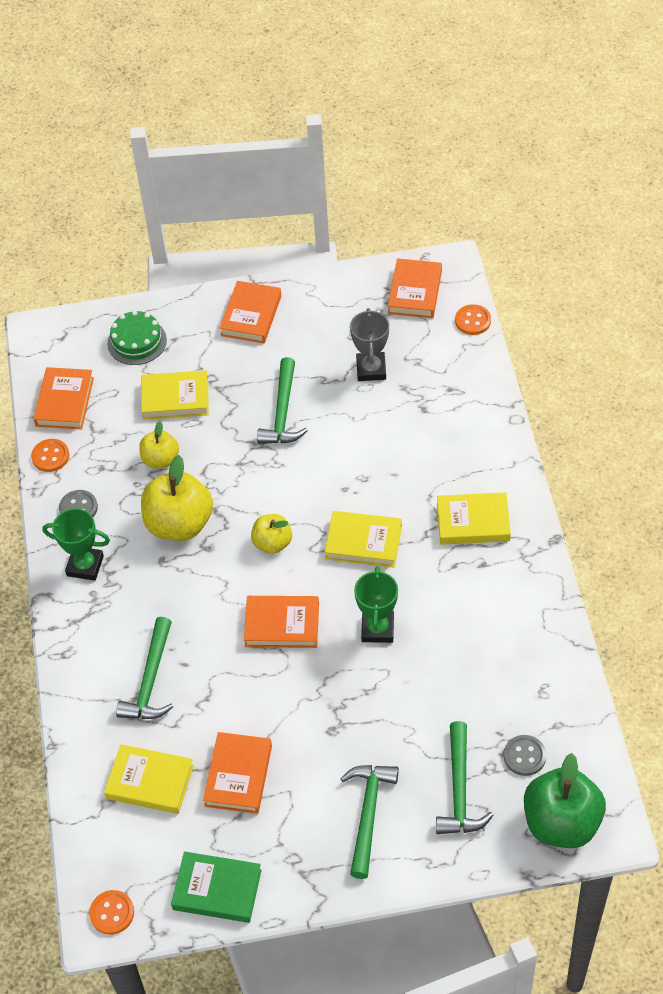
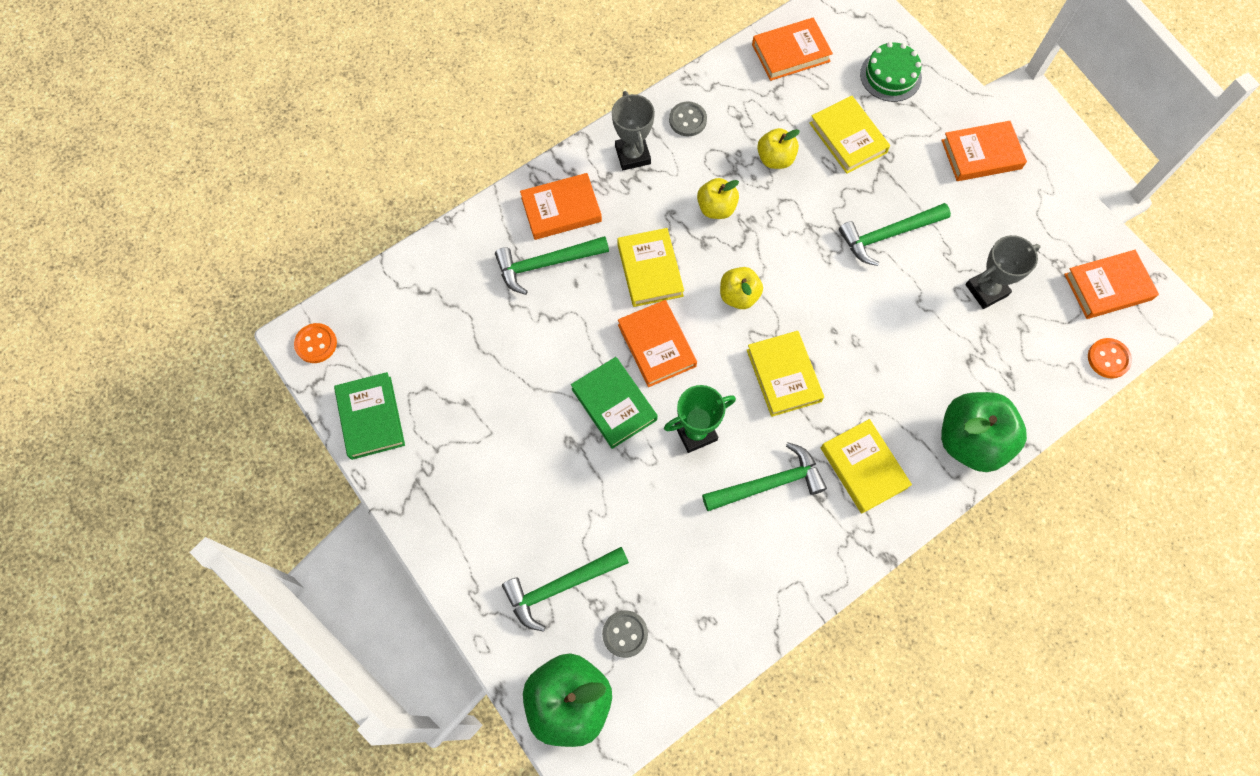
camera: 60 degrees right, 15 degrees up
(50, 456) = (728, 71): orange button -> none
(85, 566) = (632, 155): green trophy -> grey trophy
(150, 782) = (448, 313): yellow book -> yellow book (650, 270)
(179, 524) = (716, 208): yellow apple -> yellow apple, size x0.57
(238, 775) = (487, 382): orange book -> orange book (561, 209)
(318, 681) = (614, 404): none -> green book
(368, 814) = (498, 513): green hammer -> green hammer (768, 483)
(489, 440) = (970, 440): none -> green apple

